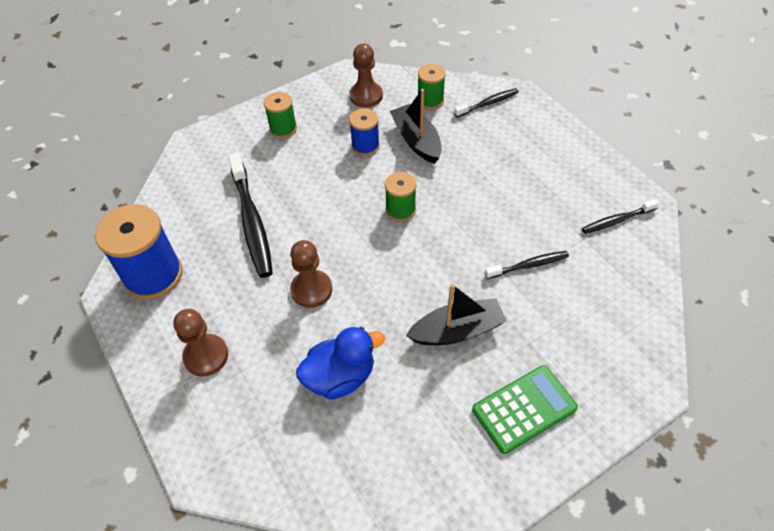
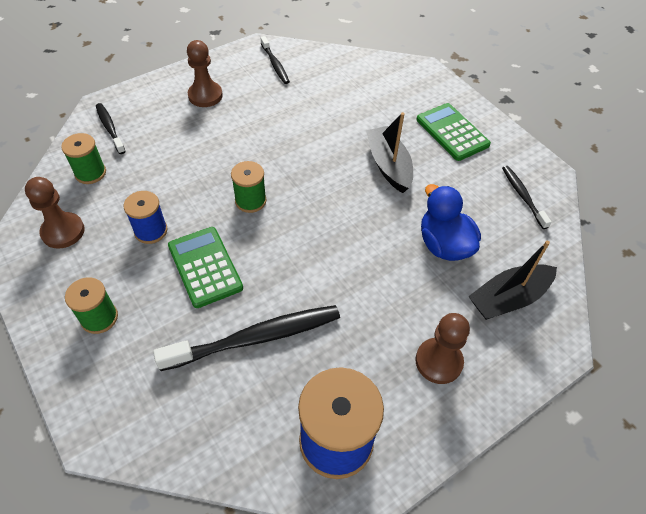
camera: 95 degrees left, 0 degrees up
(311, 290) = (351, 272): brown pawn -> brown pawn (205, 95)
(325, 184) = (205, 267): none -> green calculator
(416, 141) = (153, 186): black boat -> black boat (508, 298)
(528, 265) = (320, 118): black toothbrush -> black toothbrush (522, 196)

